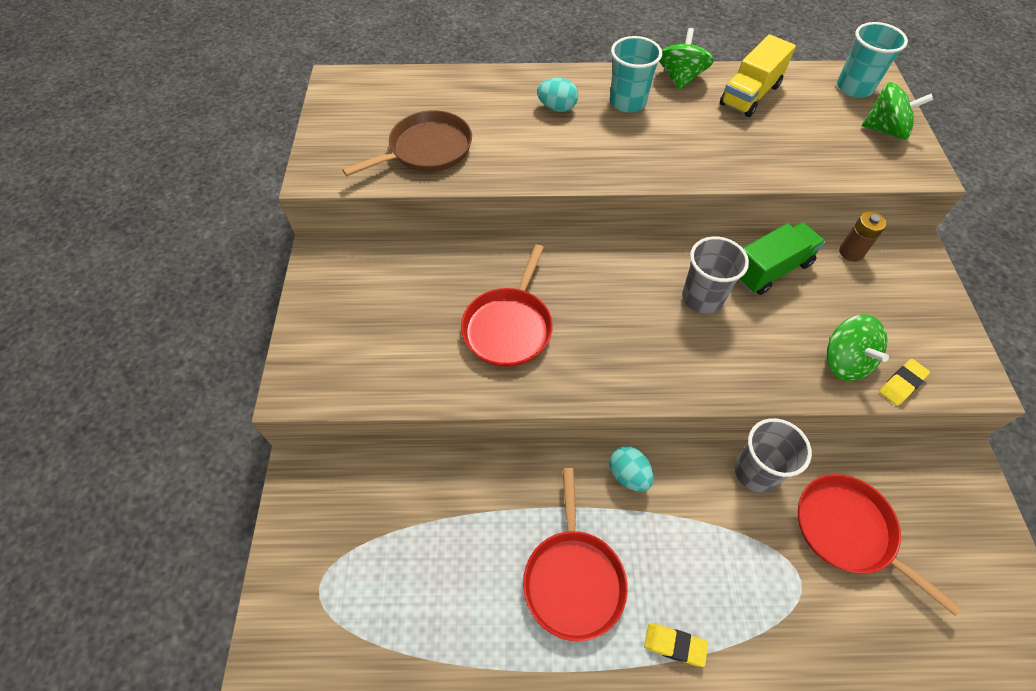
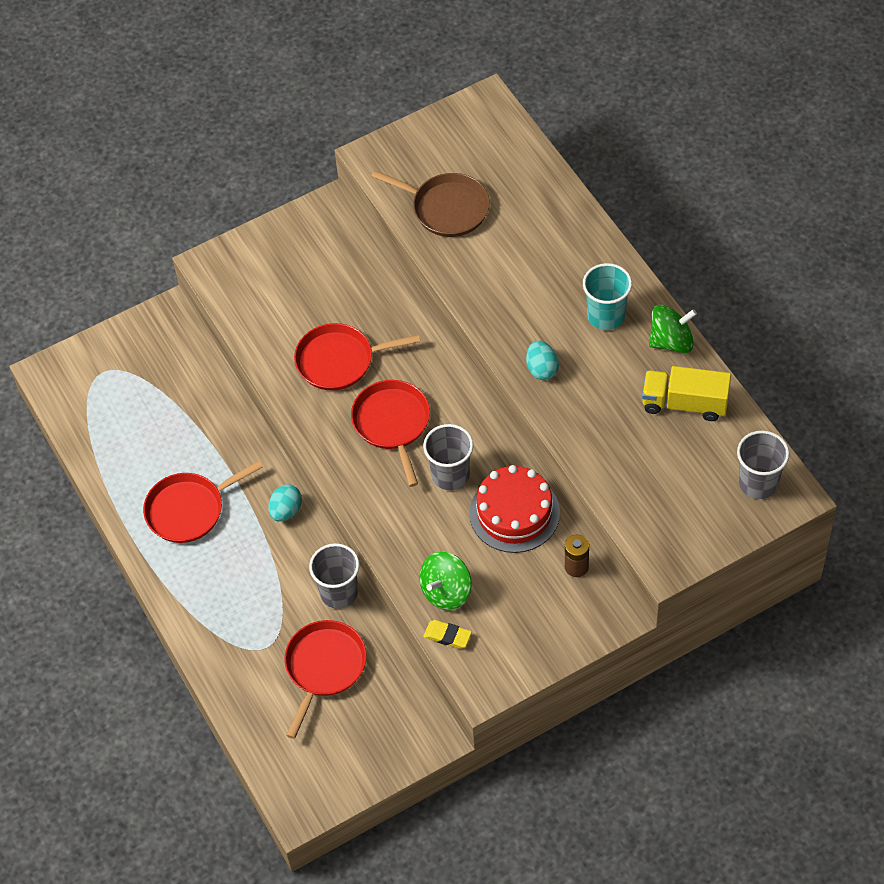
camera: 65 degrees right, 0 degrees up
(557, 108) = (561, 269): turquoise egg -> turquoise egg (542, 369)
(614, 317) = (392, 423): none -> red pan
(674, 645) = (178, 585): yellow eraser -> none
(770, 270) = (514, 513): green truck -> red cake
(854, 88) = (758, 483): turquoise cup -> grey cup
(885, 130) = (705, 523): green spinning top -> none

